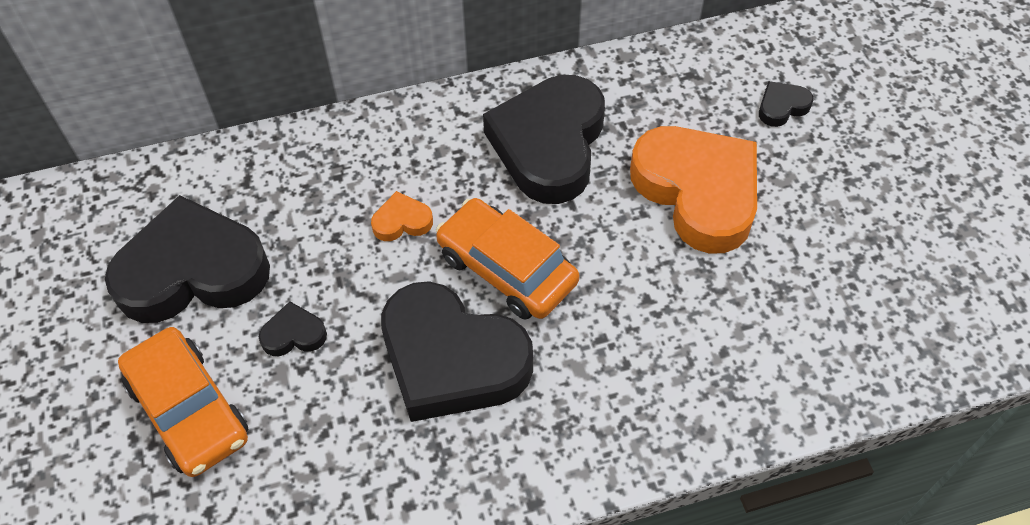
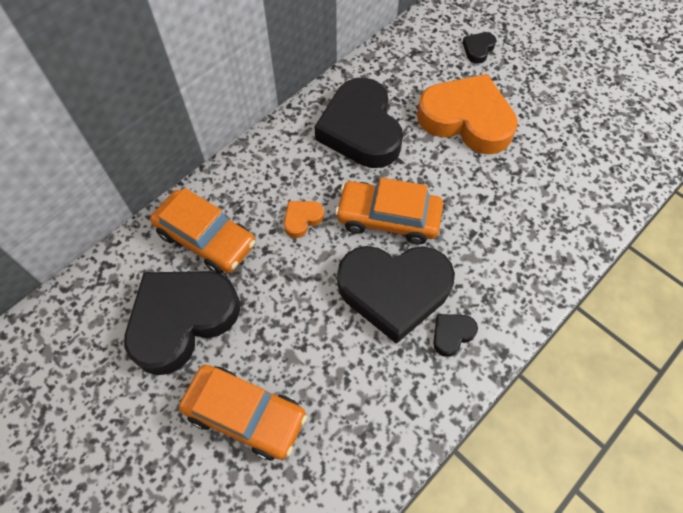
camera: 30 degrees left, 5 degrees up
(279, 192) = (206, 238): none -> orange car
(294, 334) = (282, 327): black heart -> black heart (452, 334)

